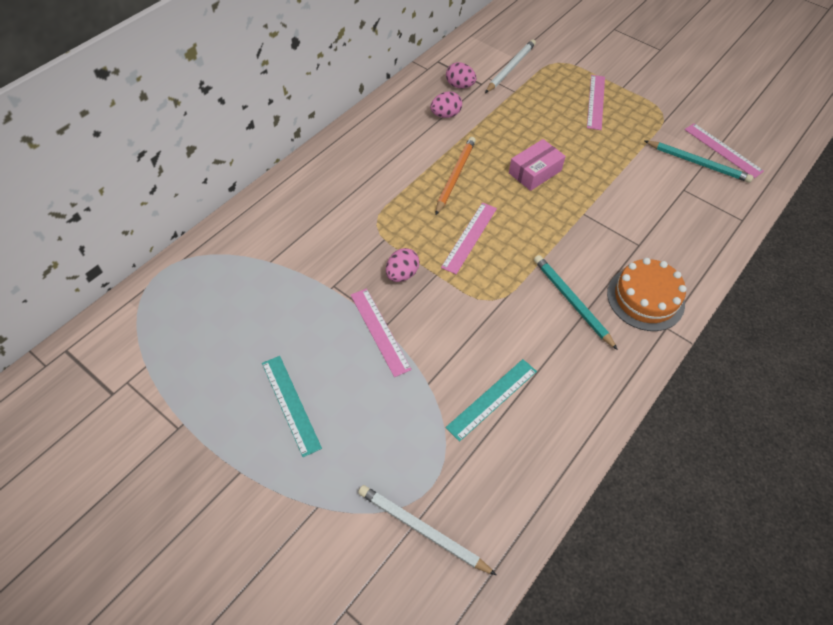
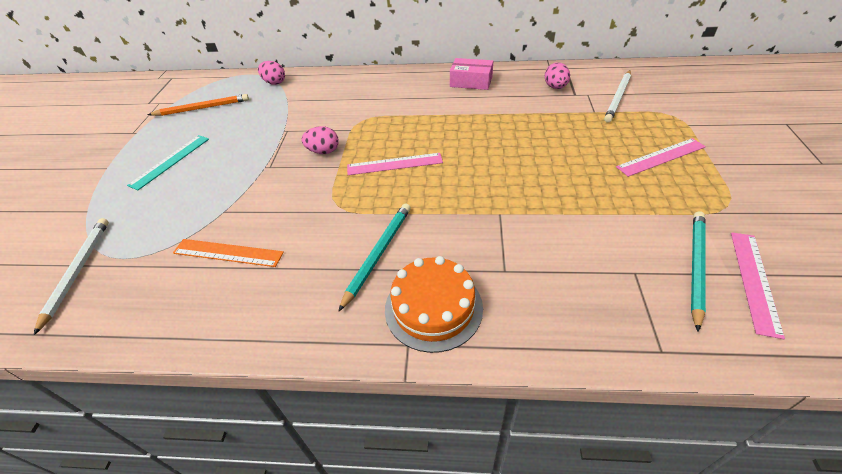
camera: 60 degrees right, 10 degrees down
(380, 331) = (260, 167): pink ruler -> none
(445, 115) = (513, 96): pink egg -> pink egg (274, 82)
(455, 176) = (452, 128): orange pencil -> orange pencil (202, 108)
(492, 399) = (227, 253): turquoise ruler -> orange ruler
(510, 68) = (618, 97): white pencil -> white pencil turned 120 degrees clockwise
(535, 172) = (513, 163): pink box -> pink box (471, 82)
(698, 163) = (695, 267): turquoise pencil -> turquoise pencil turned 150 degrees counterclockwise

